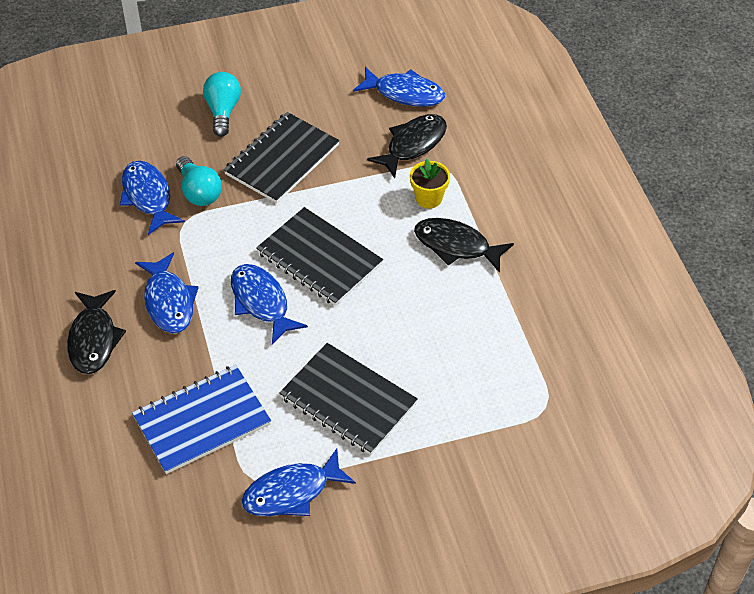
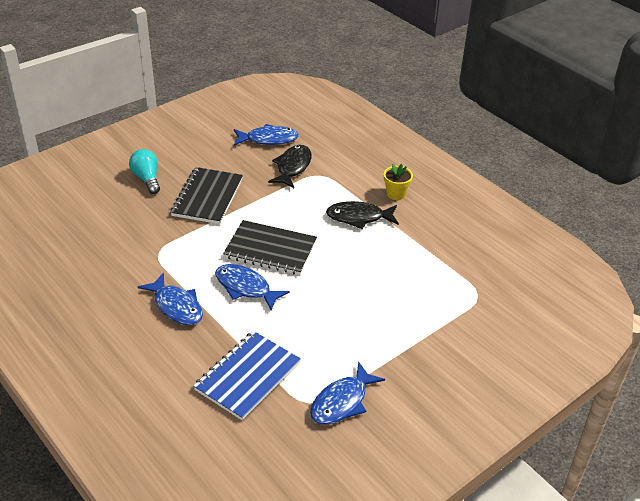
camera: 25 degrees left, 10 degrees down
(93, 339) = (132, 347): black fish -> none
(148, 197) = (121, 244): blue fish -> none
(199, 192) = (158, 231): turquoise light bulb -> none
(348, 400) = (345, 331): black notebook -> none
(428, 198) = (323, 195): yellow flower pot -> yellow flower pot (396, 194)

